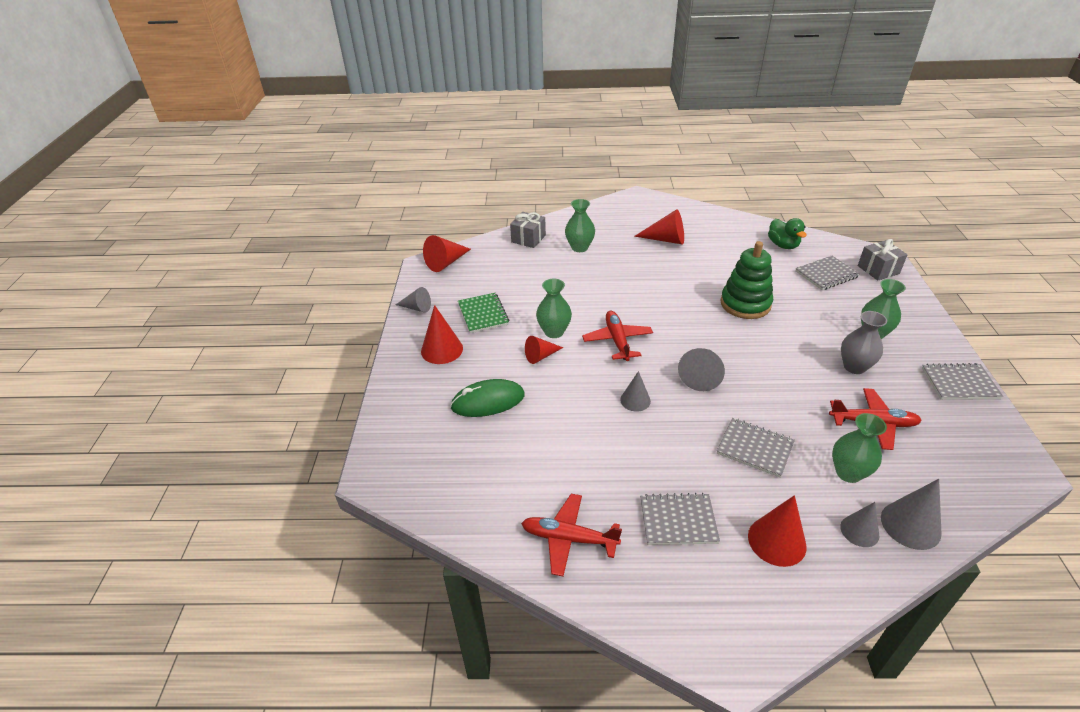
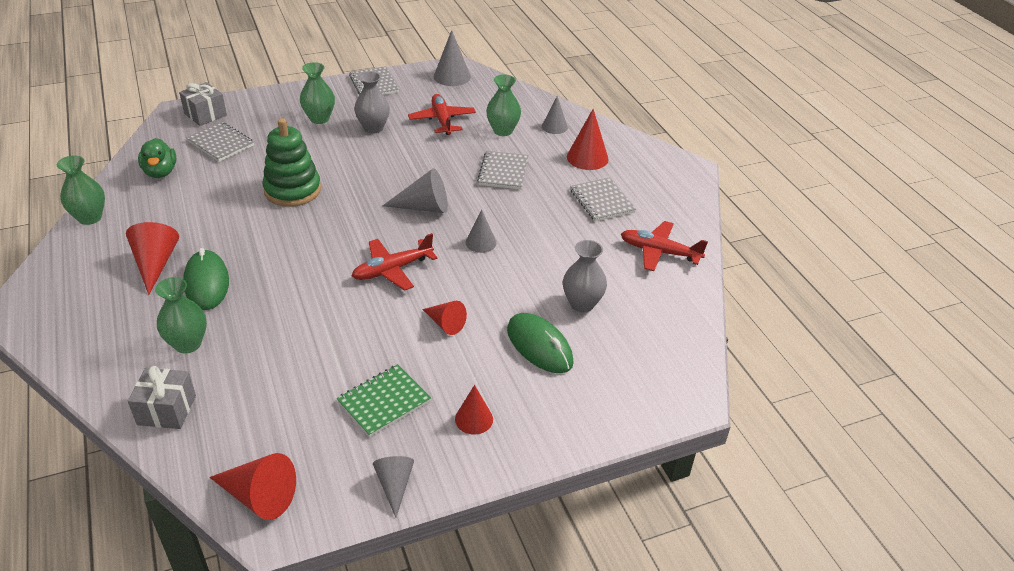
camera: 115 degrees left, 0 degrees up
(442, 349) = (474, 419): red cone -> red cone, size x0.65
(522, 444) = (582, 304): none -> grey vase
(554, 332) = (396, 323): green vase -> green vase (90, 218)
(568, 539) = (659, 252): red plane -> red plane turned 120 degrees clockwise
(637, 257) = (207, 283): none -> green mouse
(783, 245) = (160, 172): green duck -> green duck turned 120 degrees clockwise
(910, 525) = (535, 108): grey cone -> grey cone (452, 76)

